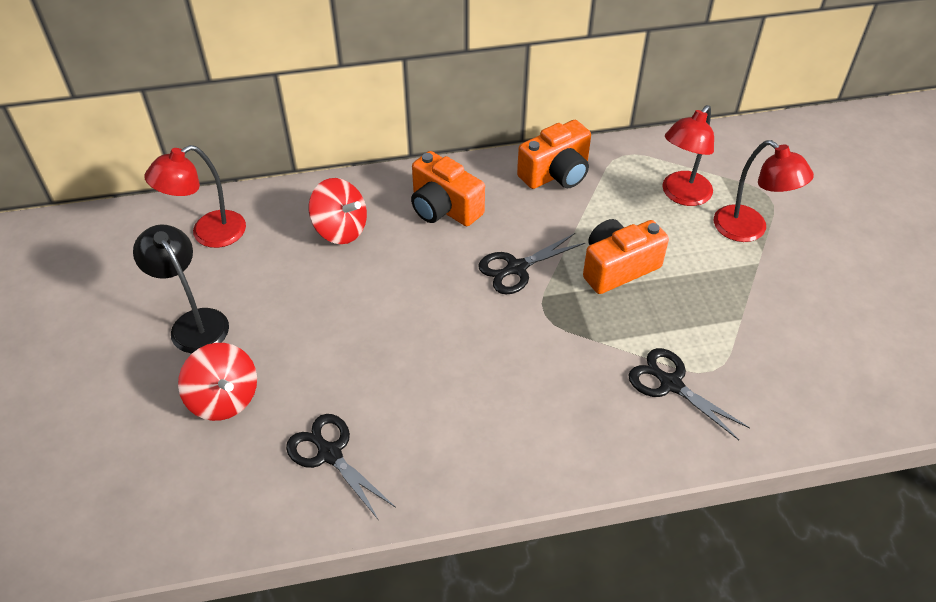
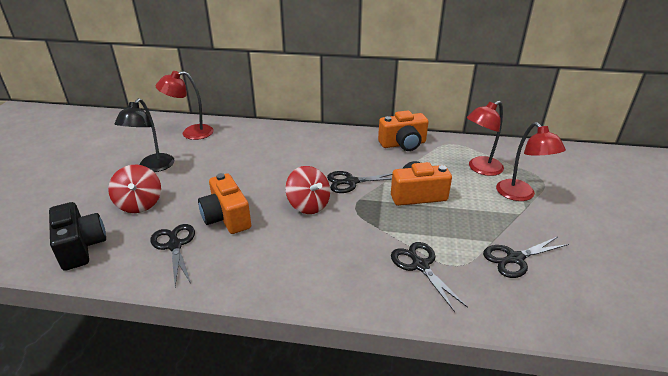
camera: 20 degrees right, 15 degrees down
(191, 500) = (81, 247): none -> black camera
(194, 322) = (153, 167): black lamp -> black lamp turned 150 degrees counterclockwise
(340, 229) = (261, 144): red spinning top -> red spinning top (308, 205)
(444, 208) = (325, 146): orange camera -> orange camera (227, 217)
(777, 338) = (515, 258): none -> black scissors

